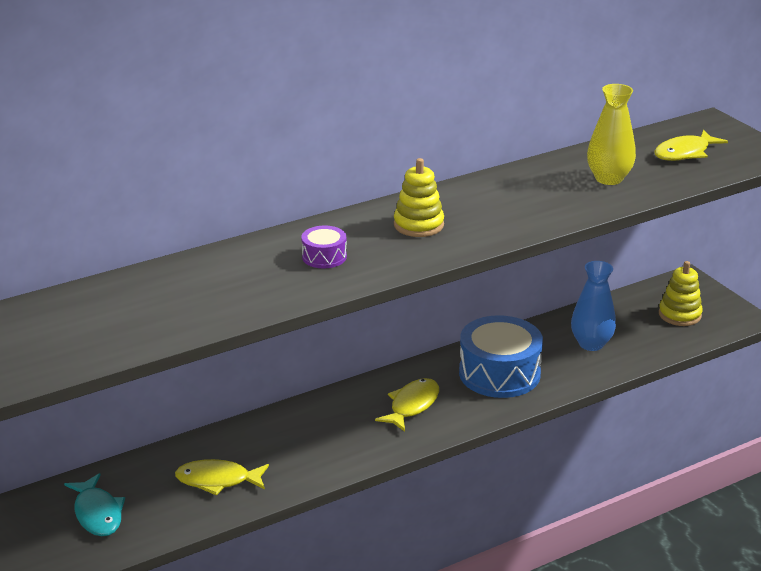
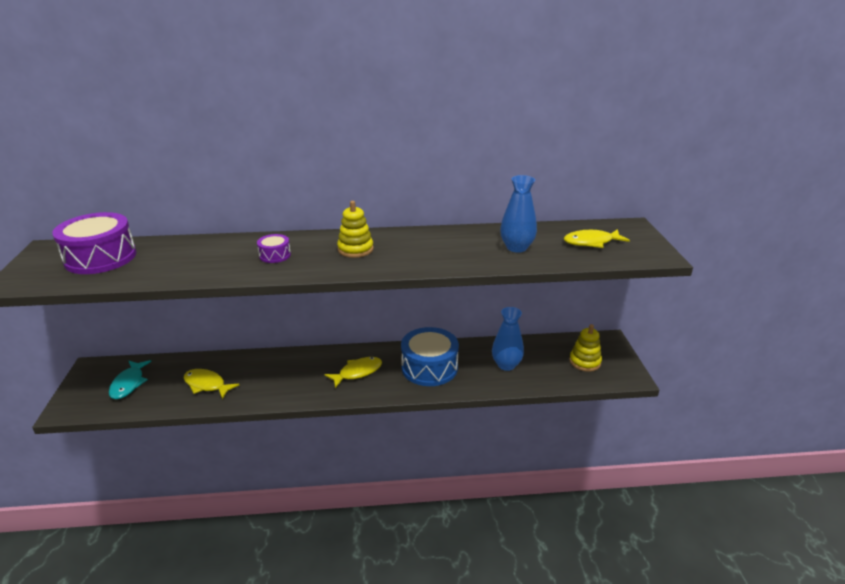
camera: 25 degrees right, 0 degrees up
(81, 317) = (100, 257): none -> purple drum
(608, 179) = (516, 247): yellow vase -> blue vase

